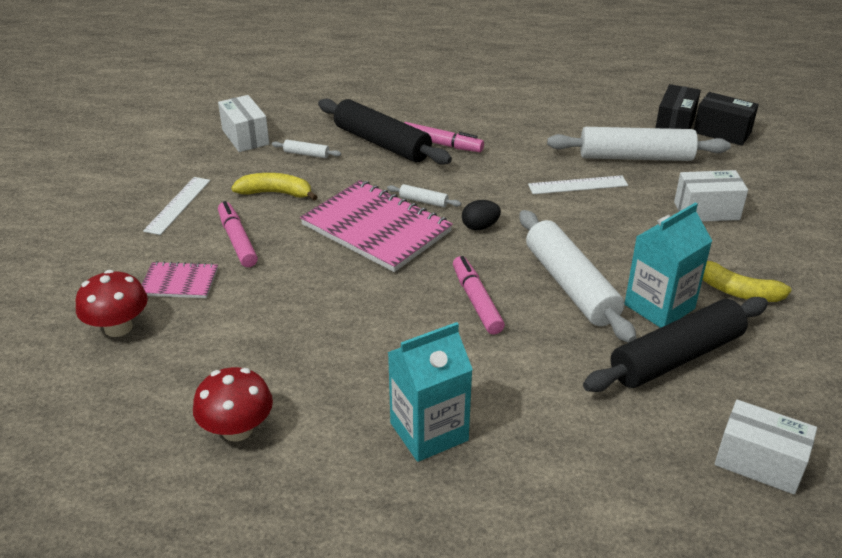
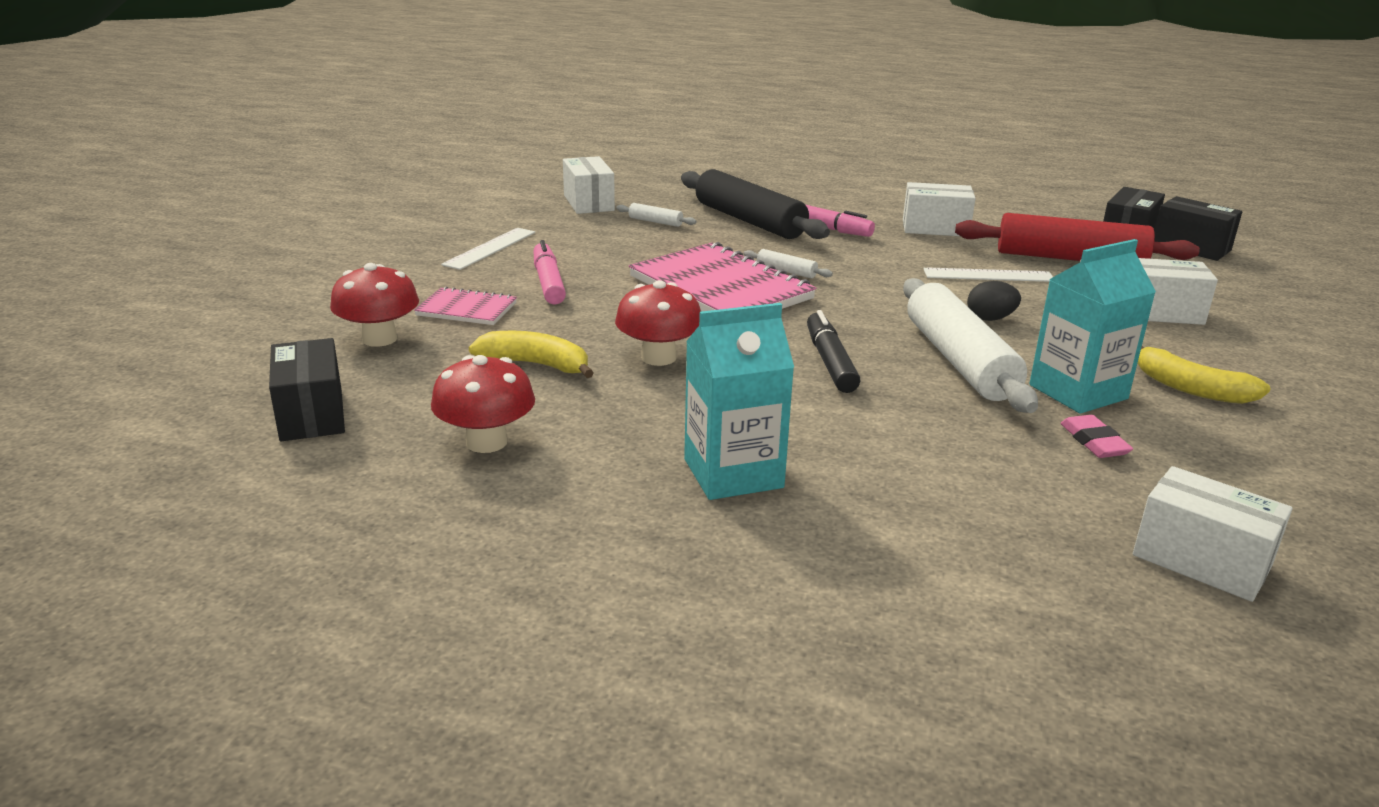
camera: 10 degrees right, 10 degrees down
(90, 421) = (311, 414): none -> black box
(276, 193) = (608, 249): yellow banana -> yellow banana (536, 365)
(346, 316) = (658, 357): none -> red mushroom
(476, 301) = (830, 362): pink marker -> black marker
(480, 227) = (852, 299): black egg -> black egg (990, 319)
(529, 134) = (935, 228): none -> white box
(635, 157) = (1070, 258): white rolling pin -> red rolling pin
(676, 357) = (1094, 442): black rolling pin -> pink eraser

